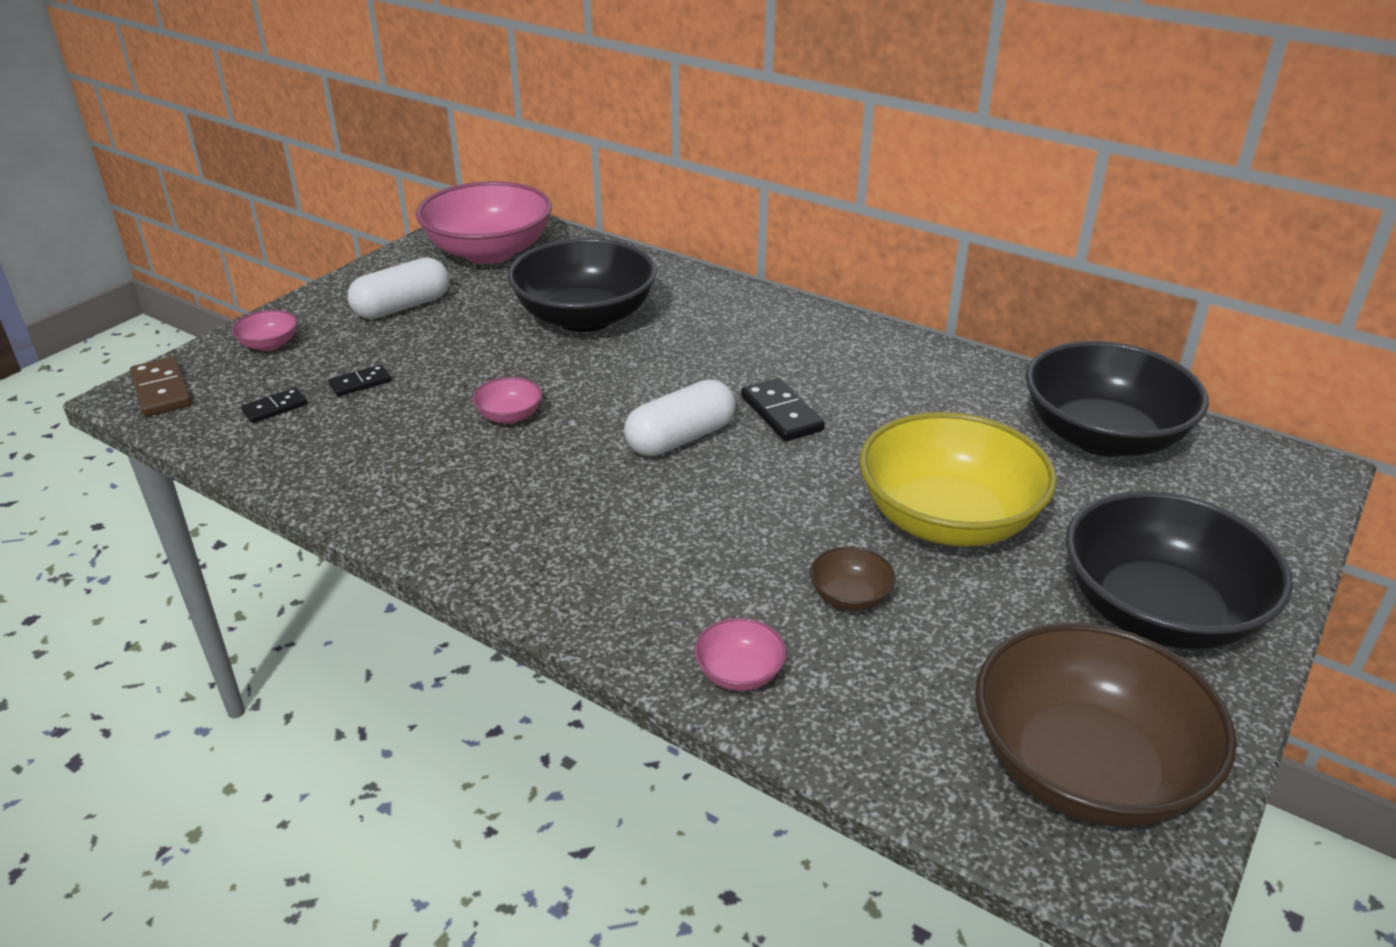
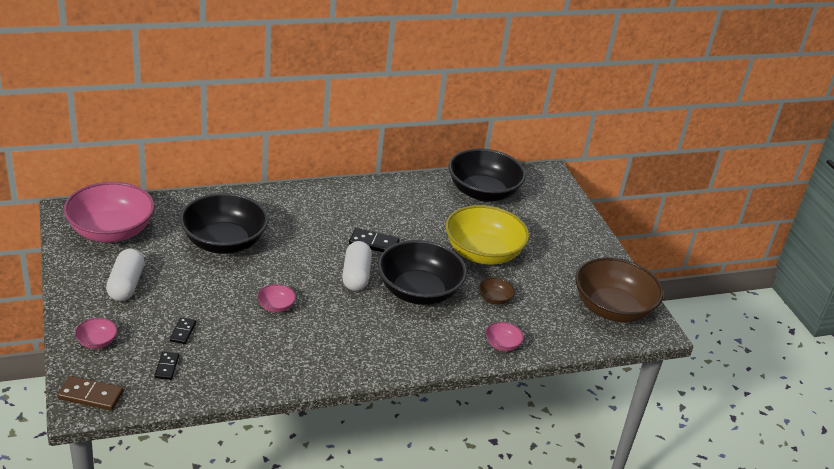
camera: 55 degrees left, 0 degrees up
(1158, 612) = (572, 249): black bowl -> black bowl (419, 291)

